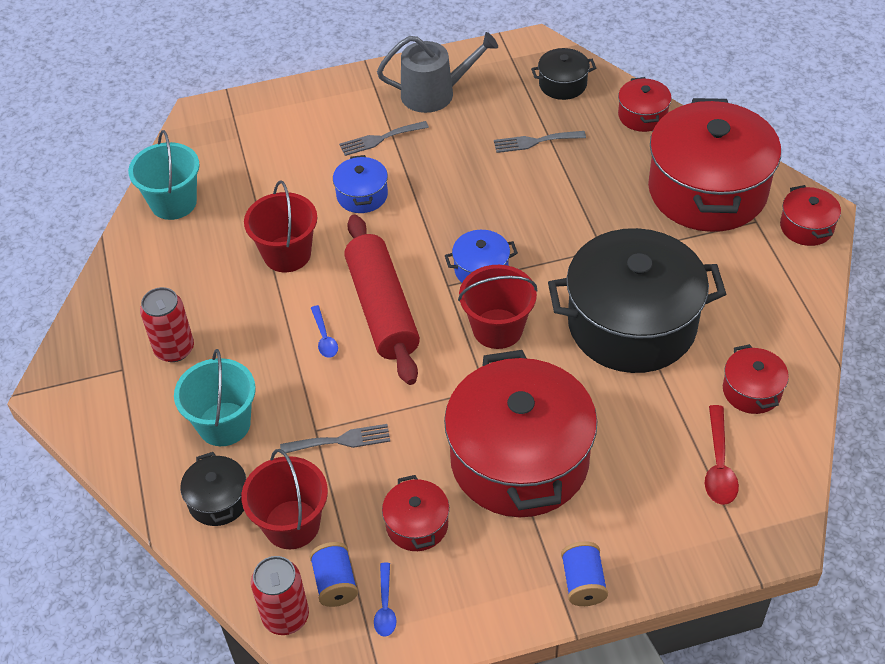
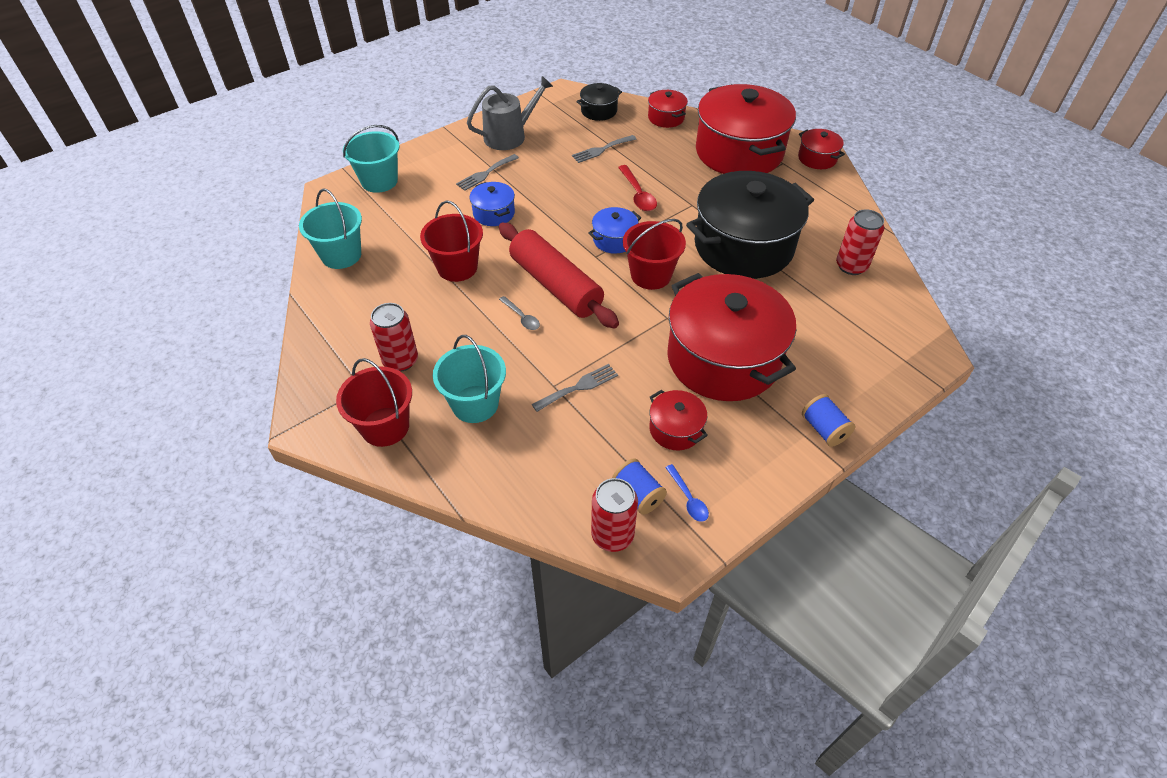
camera: 25 degrees left, 0 degrees up
(218, 500) = (503, 463): black pot -> none
(257, 117) = (379, 181): none -> turquoise bucket
(292, 524) = (576, 462): red bucket -> red bucket (385, 427)
(324, 337) = (522, 317): blue spoon -> grey spoon
(719, 465) = (862, 319): red spoon -> red spoon (638, 194)
(751, 391) = (851, 266): red pot -> red can

